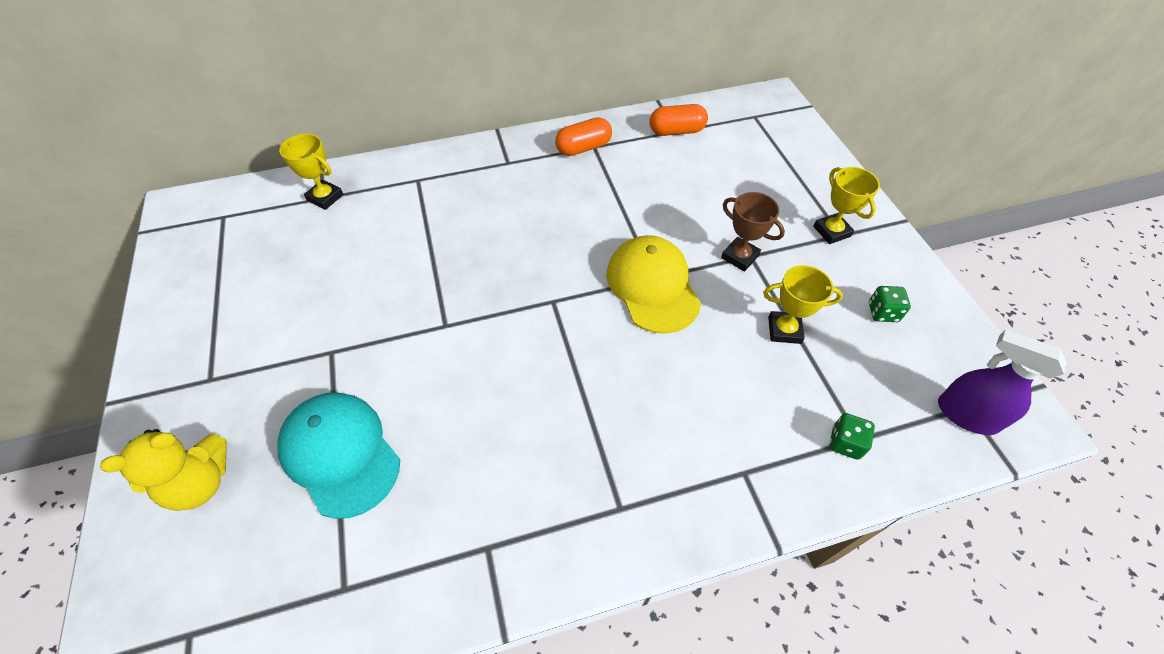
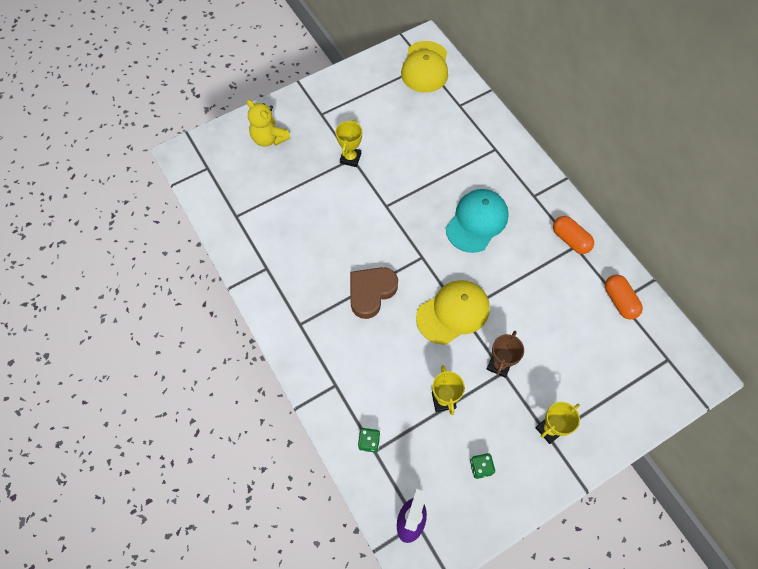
camera: 75 degrees right, 10 degrees up
(227, 218) = (425, 67): none -> yellow cap
(325, 197) = (459, 107): yellow trophy -> yellow trophy (350, 158)
(340, 453) = (297, 187): turquoise cap -> turquoise cap (477, 221)
(591, 381) = (371, 292): none -> brown heart

